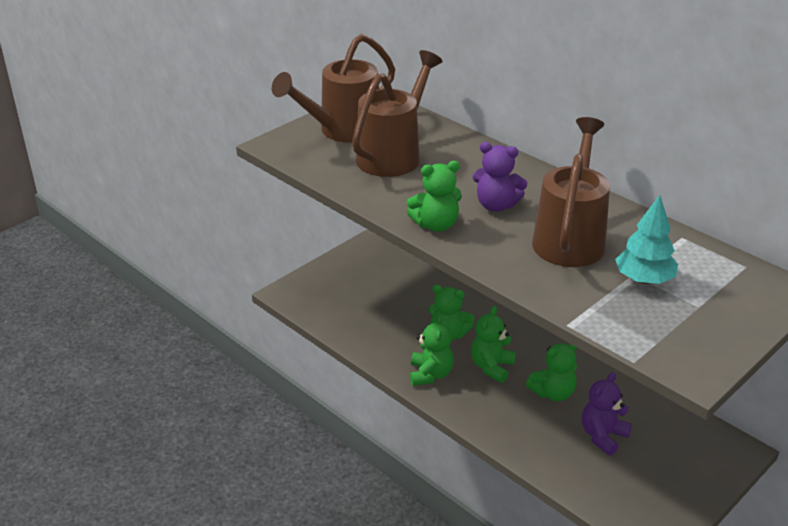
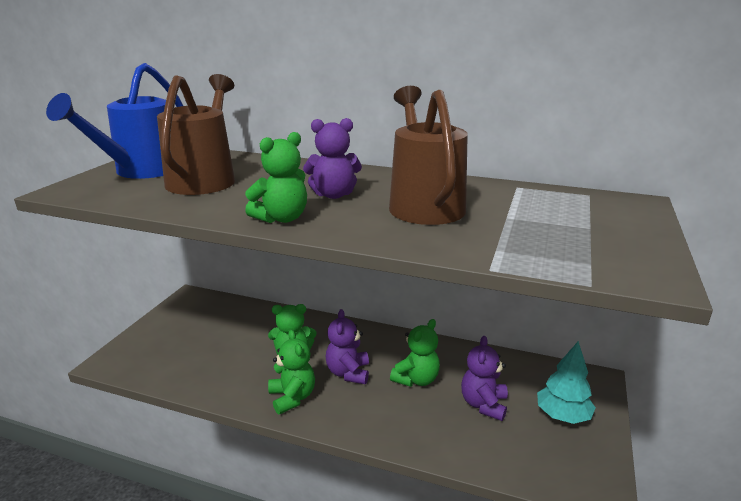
camera: 25 degrees left, 10 degrees down
(342, 131) = (141, 171): brown watering can -> blue watering can
(491, 367) = (348, 373): green teddy bear -> purple teddy bear
(644, 279) = (520, 219): turquoise tree -> turquoise tree (562, 416)

